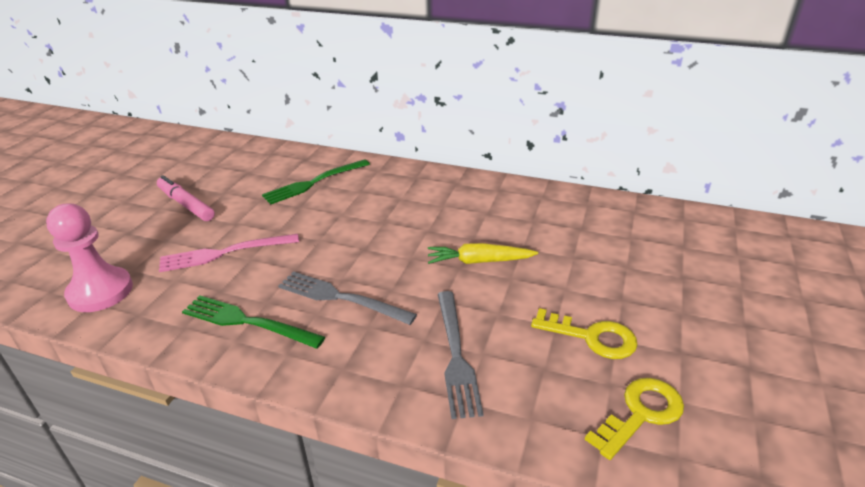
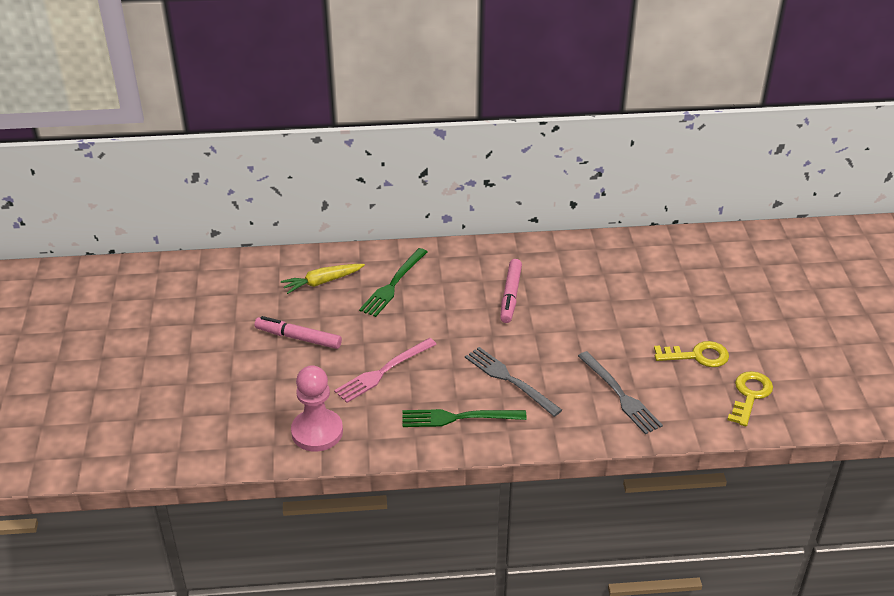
camera: 25 degrees left, 5 degrees up
(340, 298) = (509, 380): grey fork -> grey fork turned 45 degrees clockwise
(416, 217) = (510, 295): none -> pink marker
(479, 261) = (587, 321): yellow carrot -> yellow carrot (322, 282)

